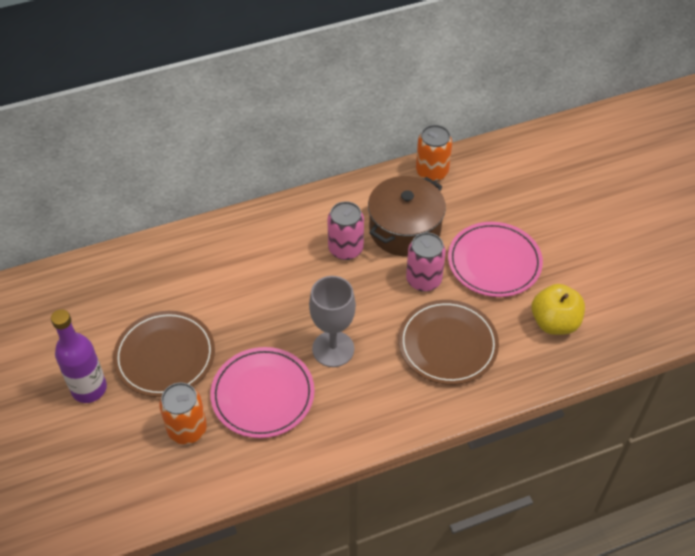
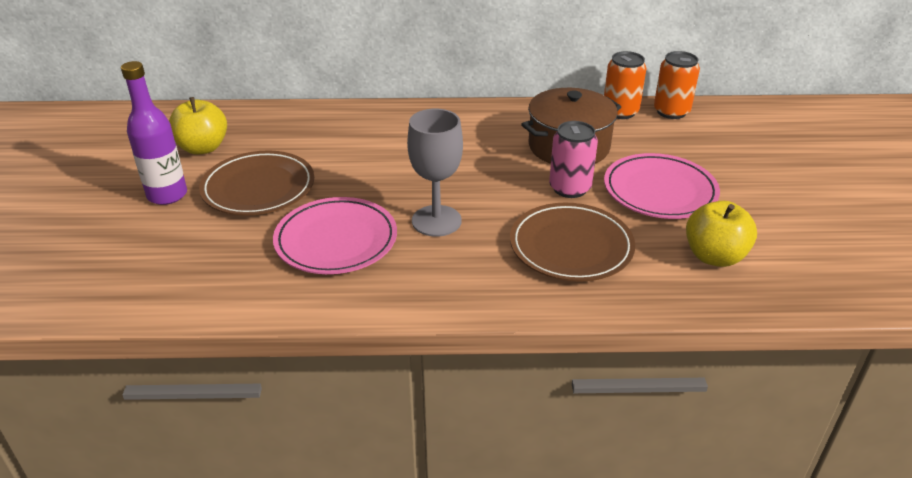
camera: 20 degrees right, 15 degrees down
(85, 322) = (203, 148): none -> yellow apple
(187, 429) = (238, 249): orange can -> orange can (671, 111)
(345, 249) = (496, 148): pink can -> none

